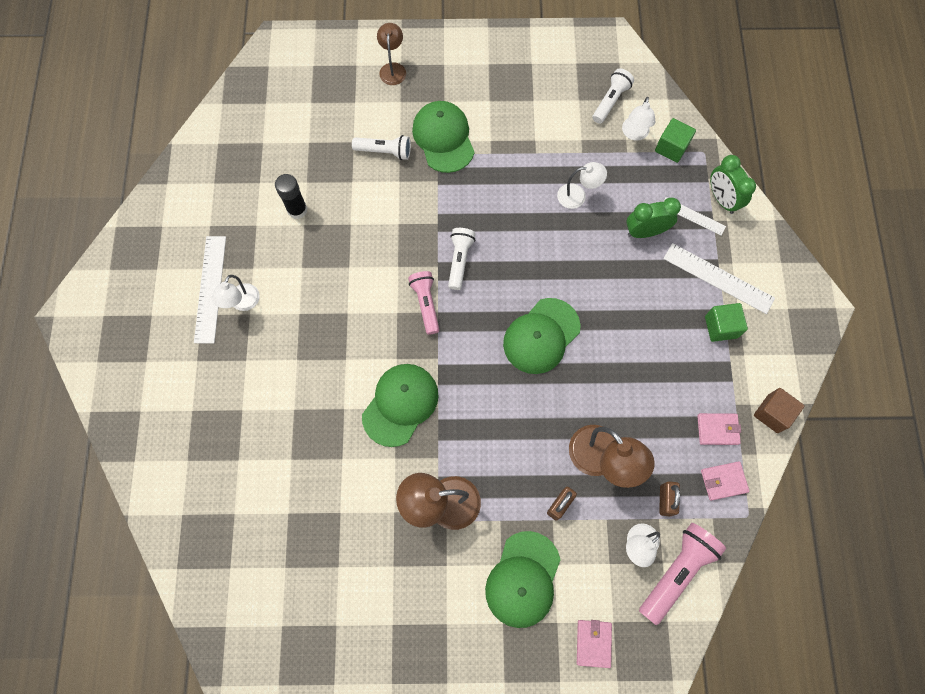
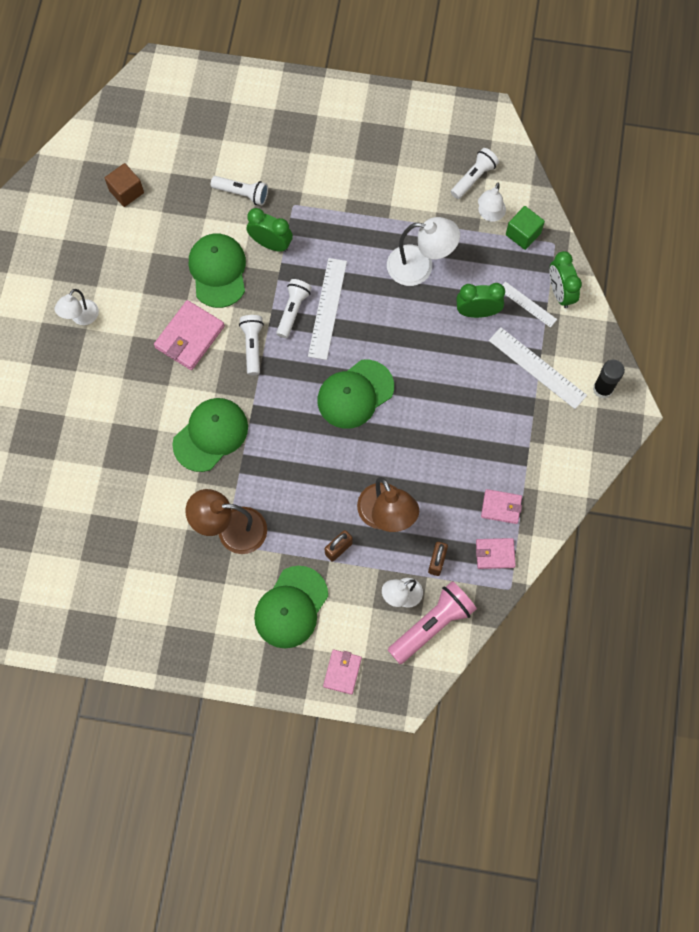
camera: 10 degrees right, 0 degrees up
(210, 289) = (54, 299): white ruler -> white ruler (327, 308)
(297, 210) = (148, 237): black glue stick -> black glue stick (602, 389)
(359, 305) = (189, 337): none -> pink wallet
(393, 69) = (266, 112): brown lamp -> none
(423, 197) = (271, 244): none -> green clock
(426, 304) = (252, 346): pink flashlight -> white flashlight
(443, 138) = (301, 189): green cap -> green cap (218, 271)
(577, 196) = (420, 267): white lamp -> white lamp, size x1.64
(721, 327) = (528, 414): green cube -> none
(772, 413) = (556, 501): brown cube -> brown cube (126, 191)

